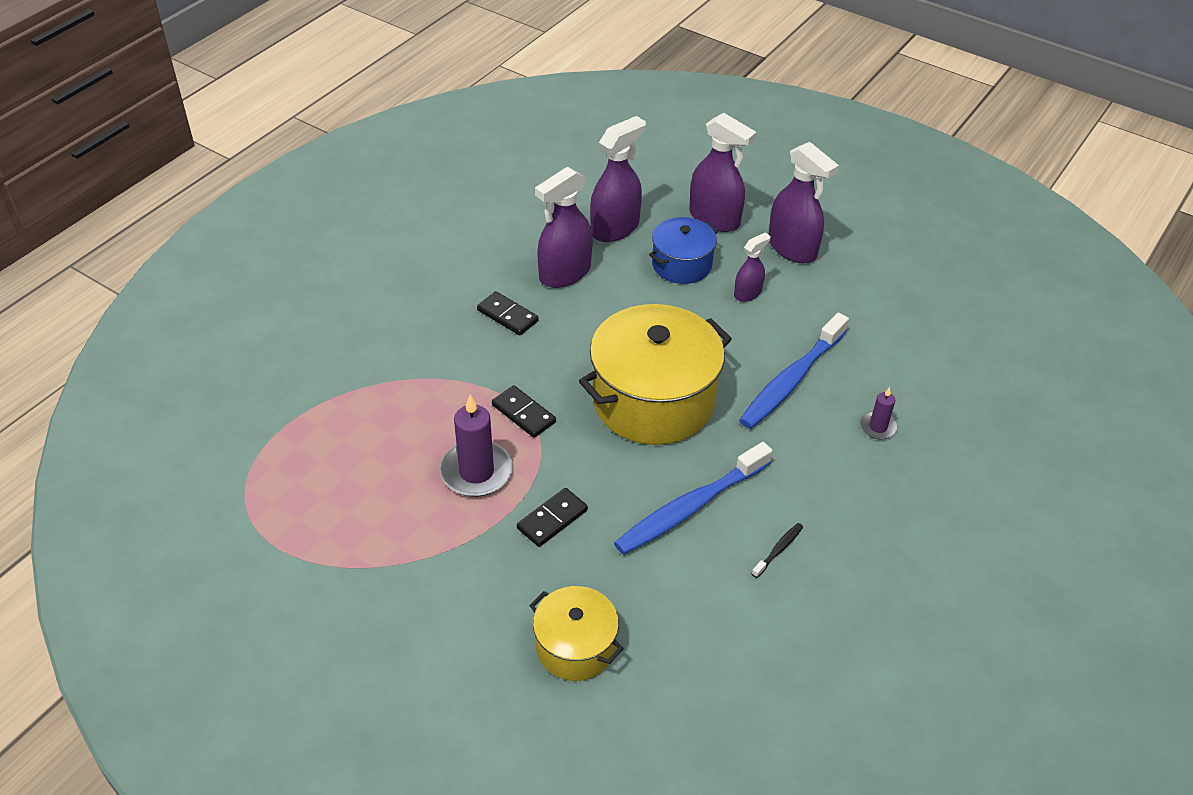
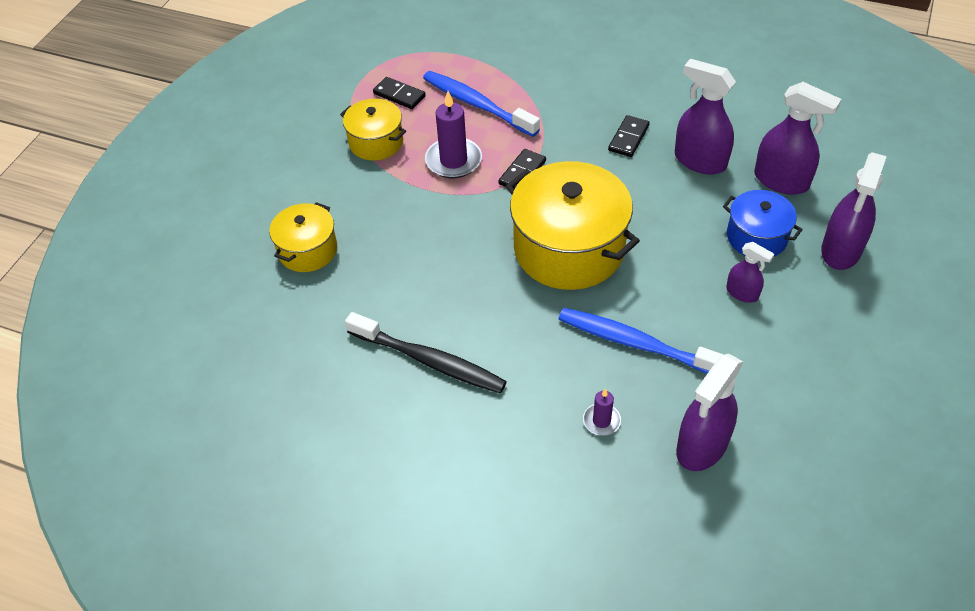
camera: 80 degrees right, 5 degrees up
(406, 545) = (376, 142): none -> yellow pot
(552, 519) = (420, 212): black domino -> black domino (399, 95)
(691, 507) = (458, 294): blue toothbrush -> blue toothbrush (478, 105)
(778, 550) = (428, 360): black toothbrush -> black toothbrush, size x2.44
(792, 248) = (832, 320): purple spray bottle -> purple spray bottle (702, 446)

